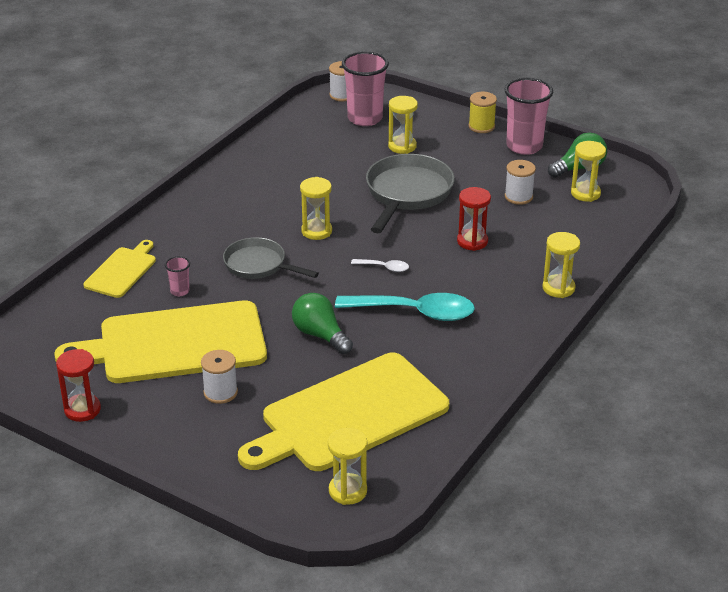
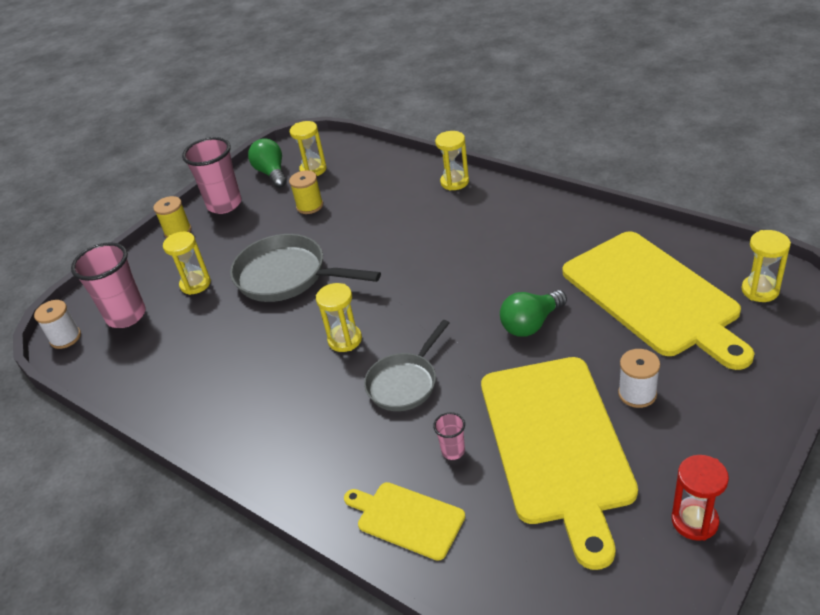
camera: 80 degrees left, 5 degrees up
(384, 267) = (417, 286): white spoon -> none
(415, 312) = (491, 262): turquoise spoon -> none
(472, 241) = (379, 231): red hourglass -> none
(518, 197) = (310, 206): white spool -> yellow spool

